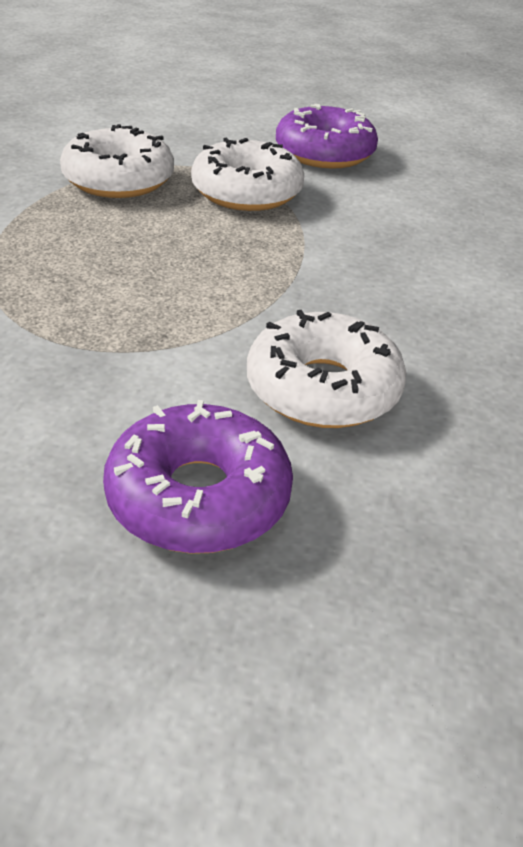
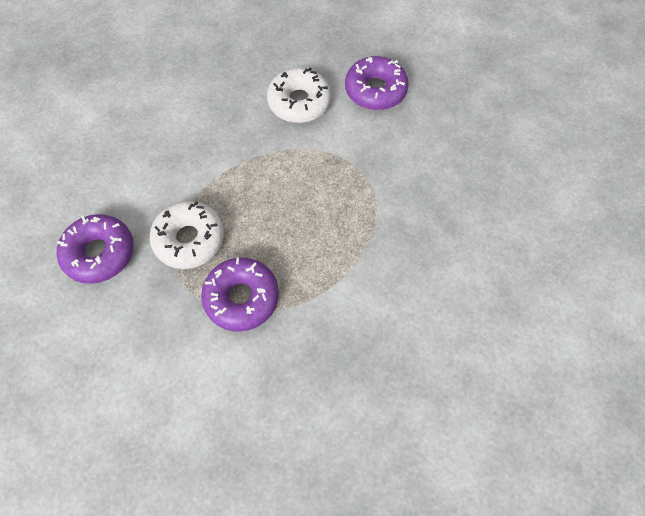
camera: 135 degrees left, 25 degrees up
(118, 180) = (242, 297): white donut -> purple donut

